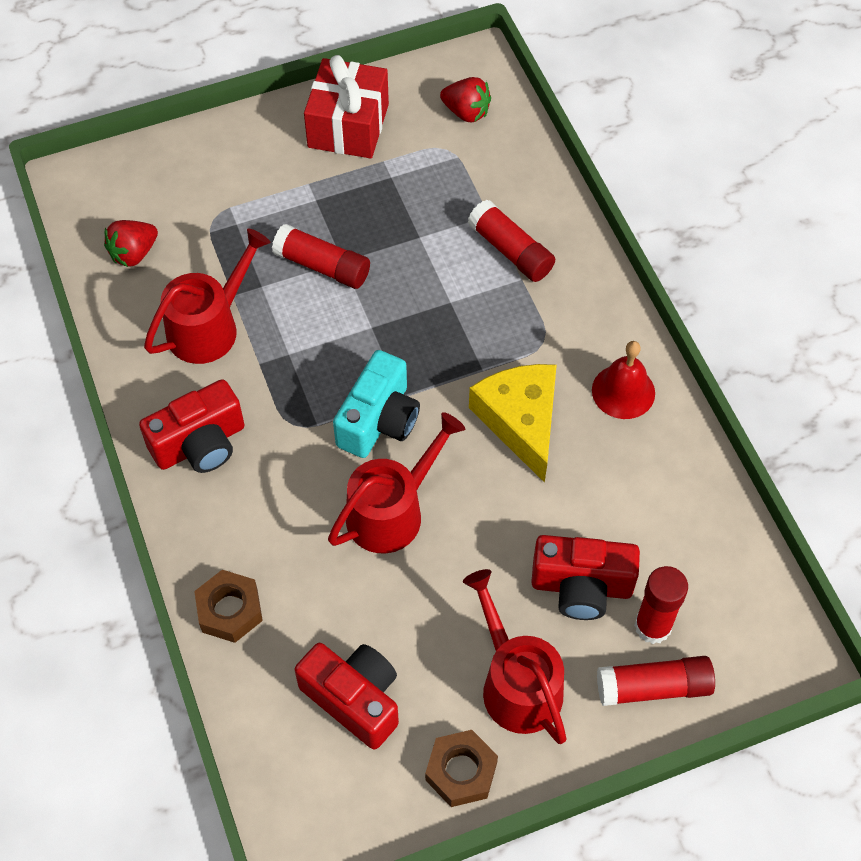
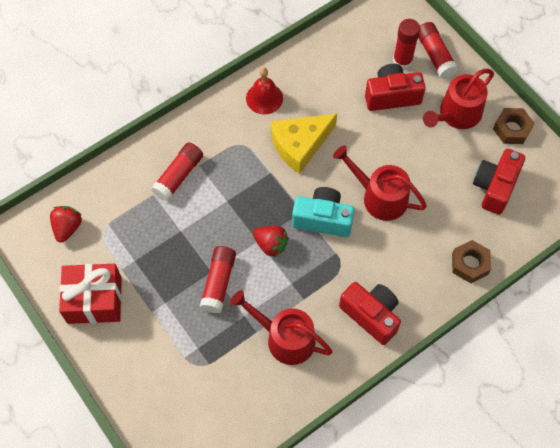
camera: 105 degrees left, 5 degrees up
(134, 253) = (239, 409): red strawberry -> red strawberry (271, 245)
(581, 586) = (392, 96): red camera -> red camera turned 90 degrees counterclockwise

